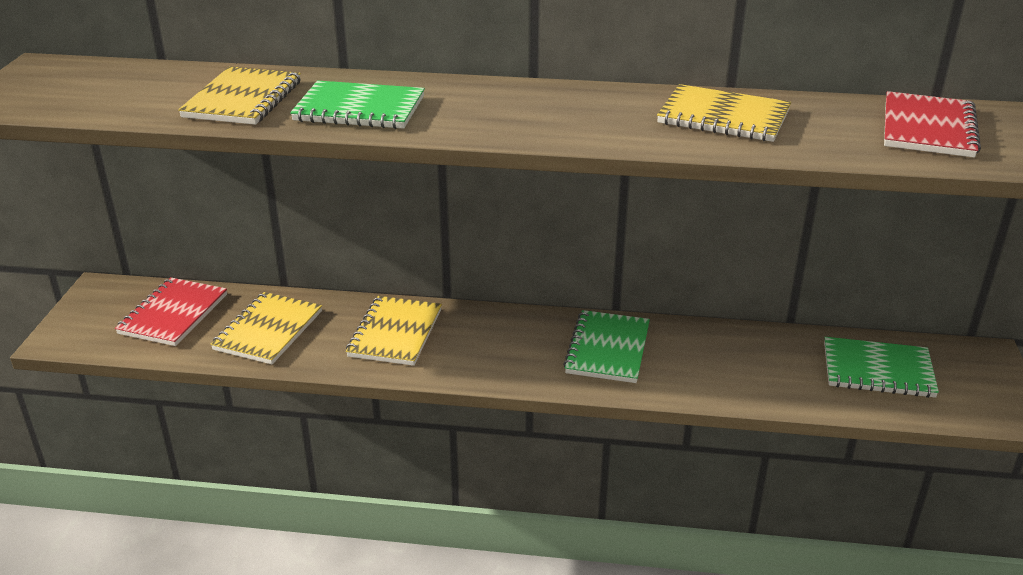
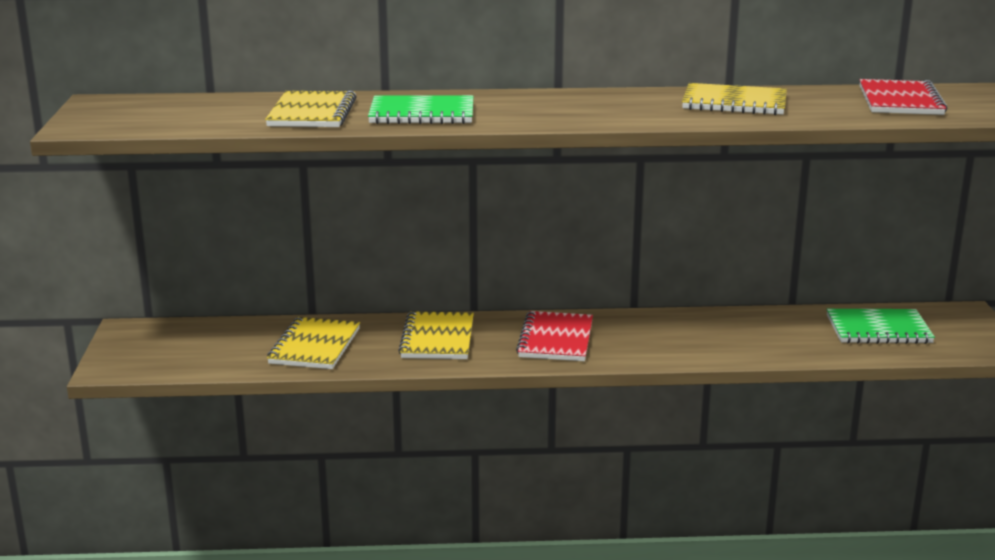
camera: 10 degrees left, 10 degrees down
(173, 314) = (214, 342): red notebook -> red notebook (555, 339)
(607, 349) = (638, 334): green notebook -> none

